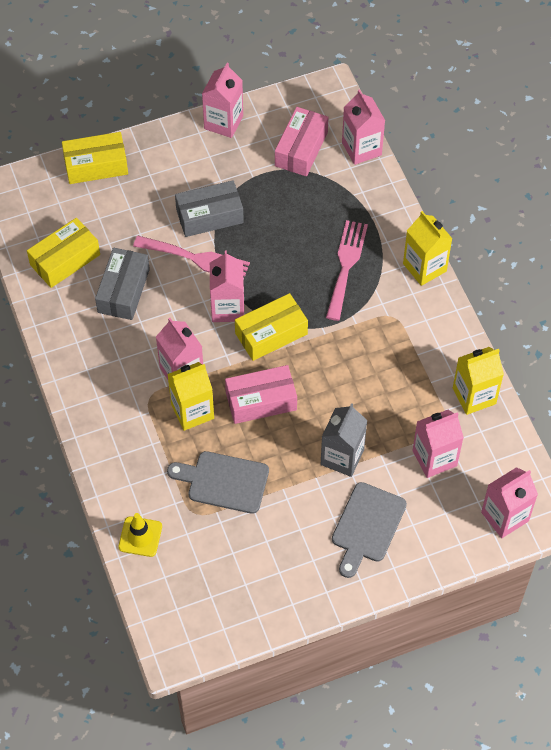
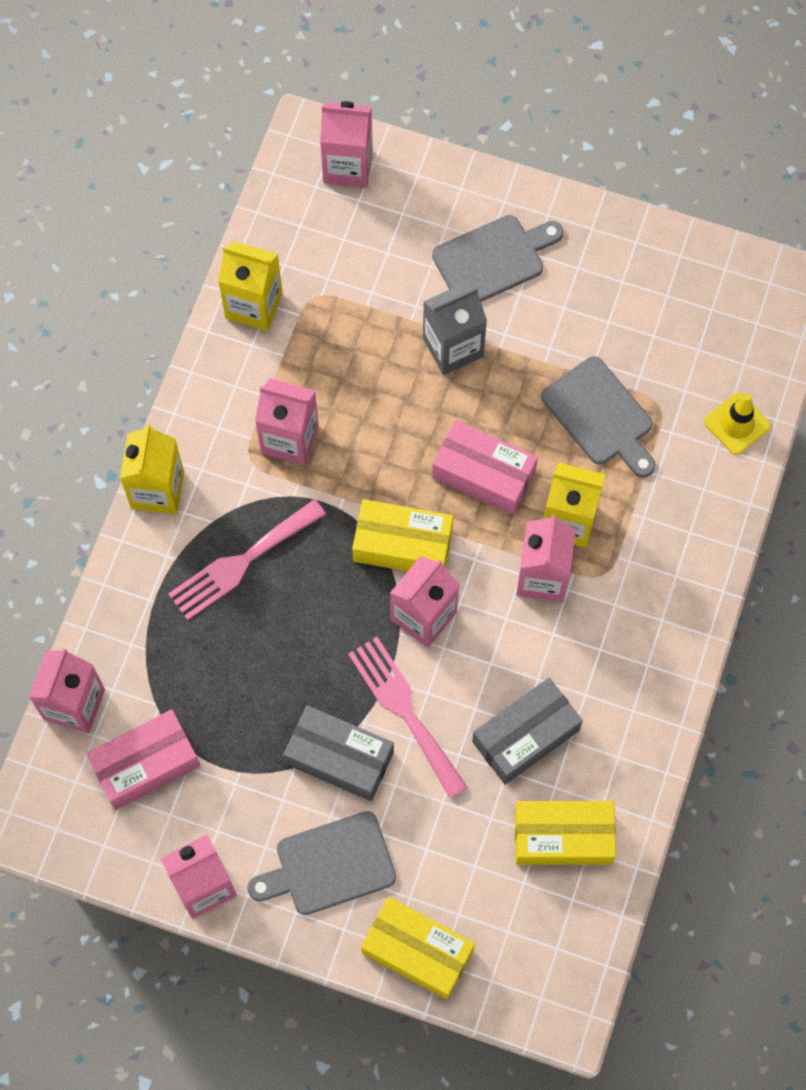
camera: 140 degrees left, 10 degrees up
(171, 170) = (329, 865): none -> grey cutting board
(434, 458) = (359, 274): pink carton -> pink carton (289, 439)

